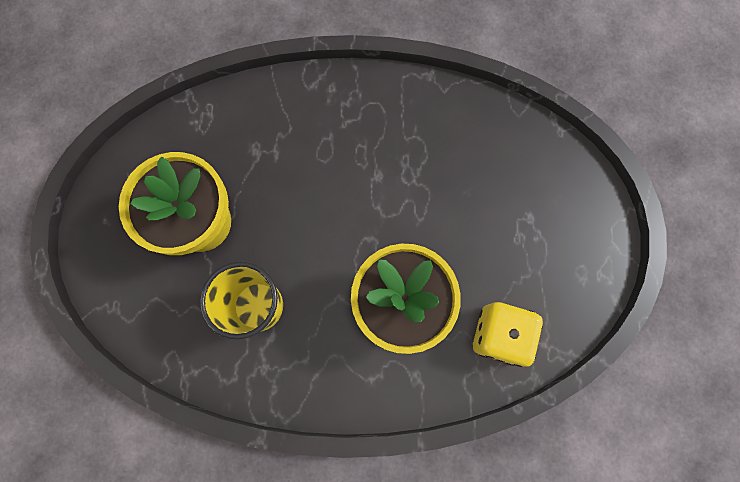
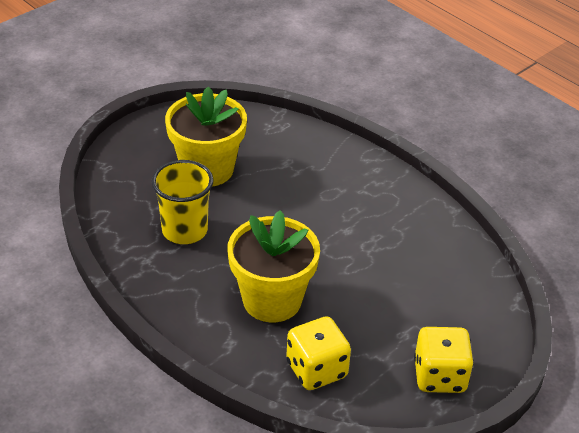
camera: 45 degrees right, 35 degrees down
(579, 250) = (439, 376): none -> yellow dice

